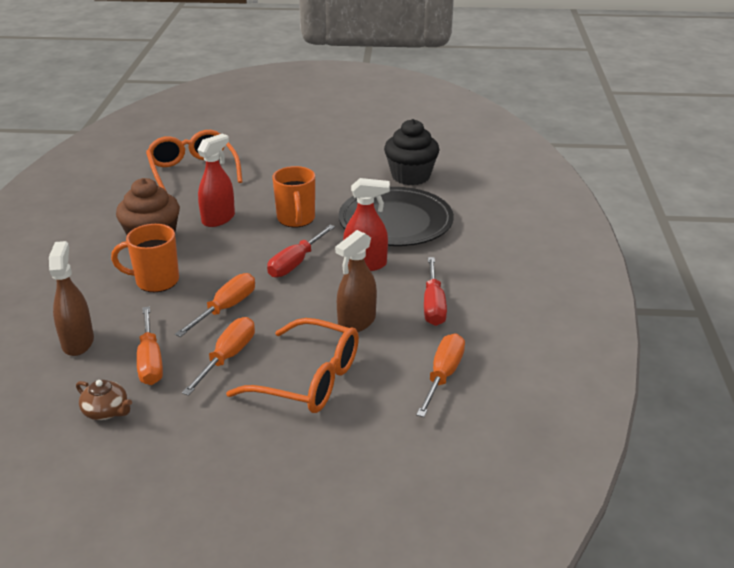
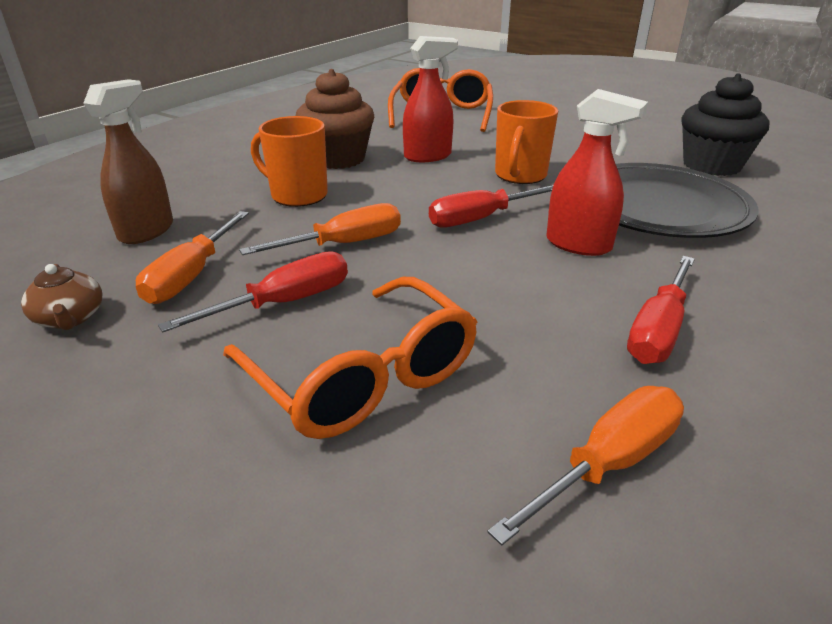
camera: 30 degrees right, 0 degrees up
(228, 357) = (285, 302): orange screwdriver -> red screwdriver
(356, 322) = (508, 316): brown spray bottle -> none

